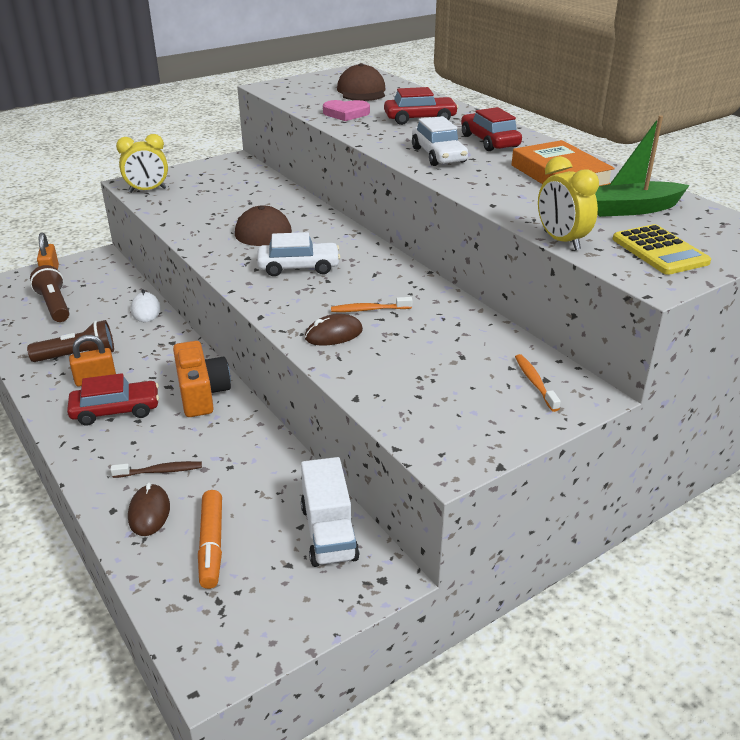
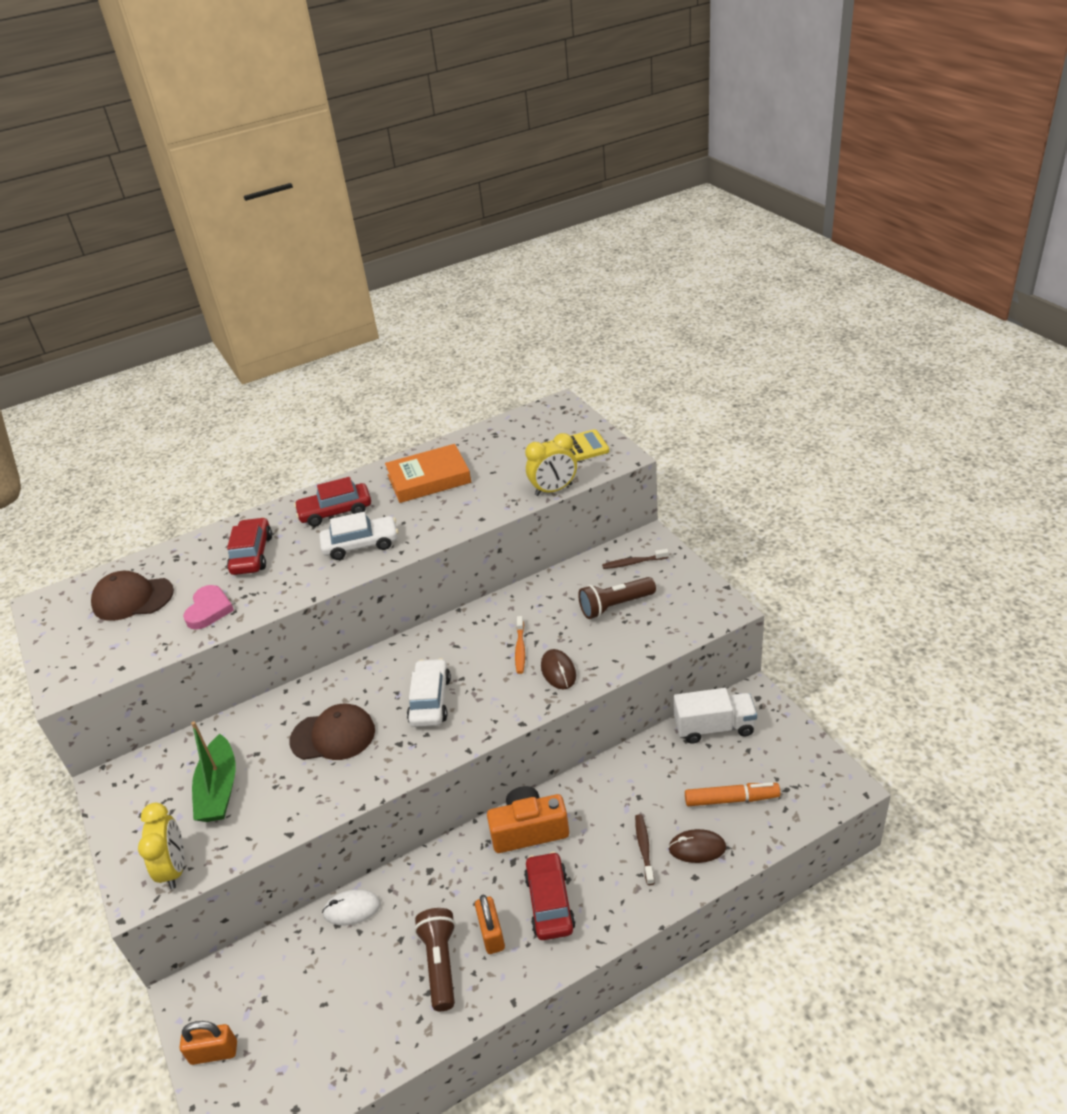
camera: 80 degrees left, 5 degrees up
(54, 305) = (312, 1022): brown flashlight -> brown flashlight (615, 606)
(534, 382) = (633, 563): orange toothbrush -> brown toothbrush
(631, 209) = (504, 452): green boat -> green boat (219, 789)

